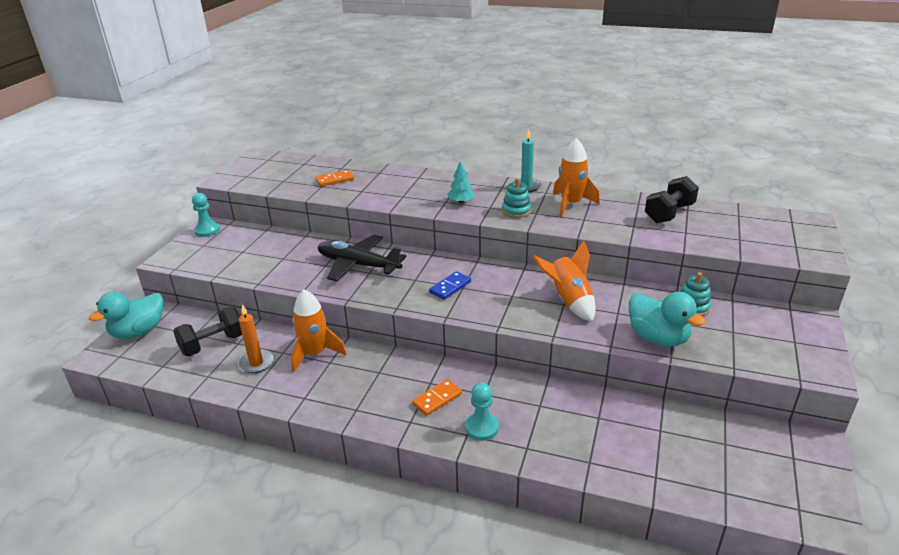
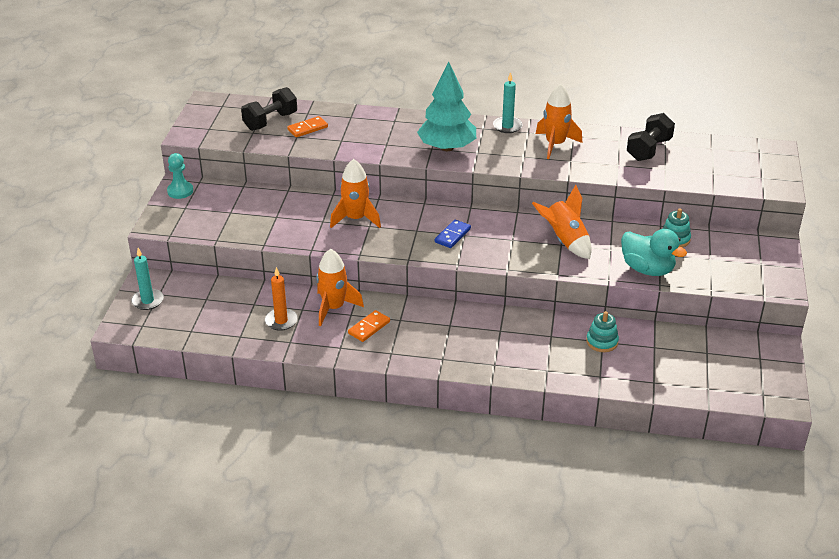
camera: 10 degrees left, 5 degrees up
(138, 332) = (147, 301): turquoise duck -> turquoise candle
(213, 344) = (230, 307): black dumbbell -> black dumbbell (270, 121)
(358, 265) = (355, 219): black plane -> orange rocket
(437, 399) = (460, 338): orange domino -> orange domino (369, 327)
(461, 202) = (447, 147): turquoise tree -> turquoise tree, size x2.17
(481, 428) = (505, 358): turquoise pawn -> none
(516, 211) = (504, 155): turquoise stacking toy -> turquoise stacking toy (602, 342)

